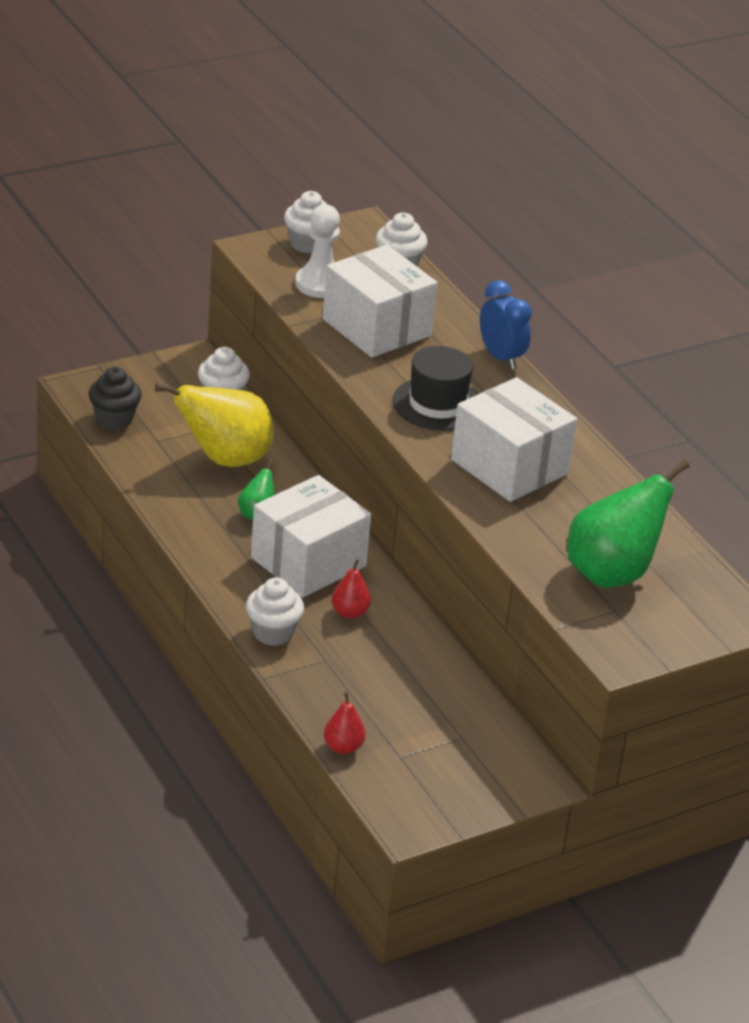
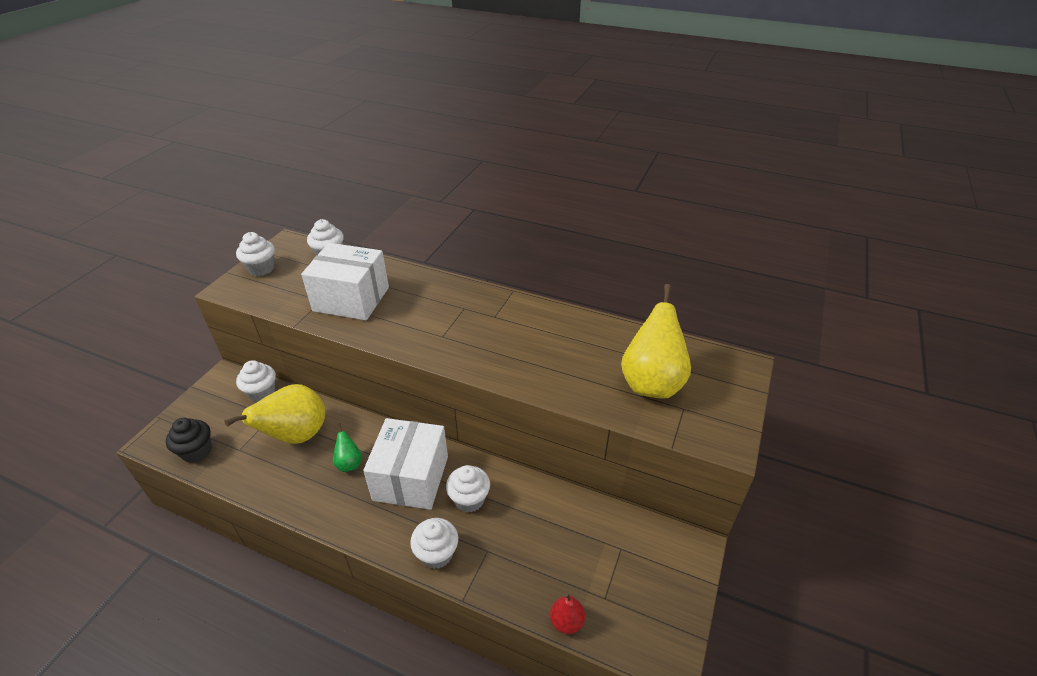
camera: 35 degrees left, 5 degrees up
(319, 284) = (291, 290): white pawn -> none
(350, 613) = (469, 499): red pear -> white cupcake
(437, 404) = (435, 328): black hat -> none
(501, 357) = (440, 279): blue clock -> none
(509, 466) = (518, 346): white box -> none
(612, 574) = (651, 383): green pear -> yellow pear

